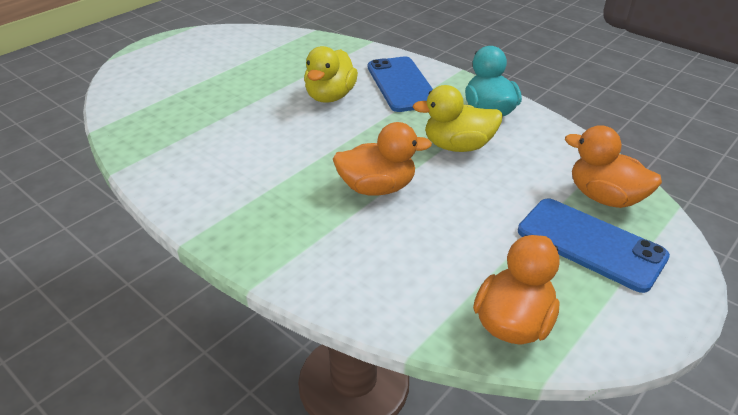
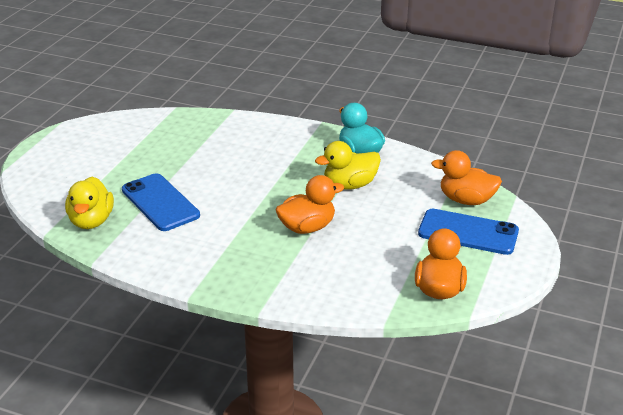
camera: 20 degrees left, 5 degrees down
(330, 96) = (228, 165): yellow duck -> yellow duck (91, 221)
(401, 84) = (280, 144): blue phone -> blue phone (160, 202)

